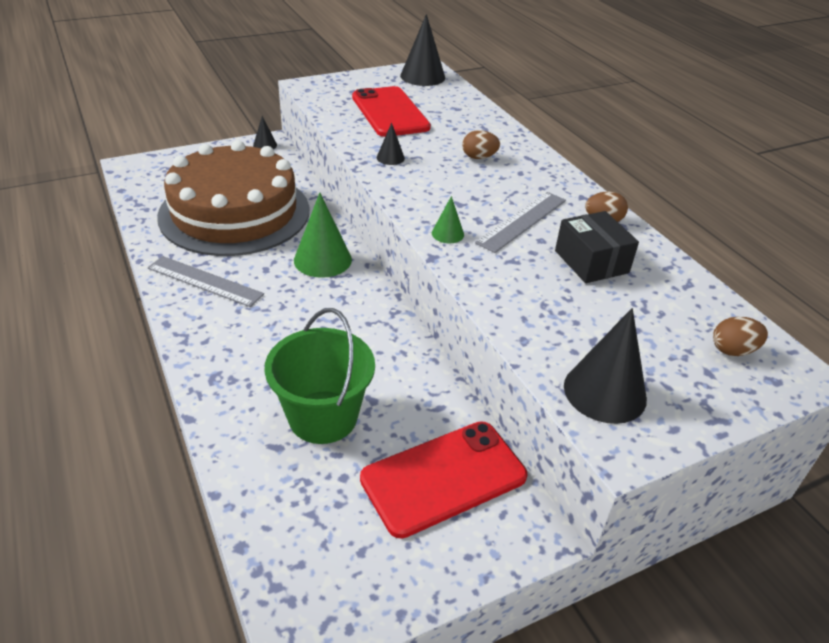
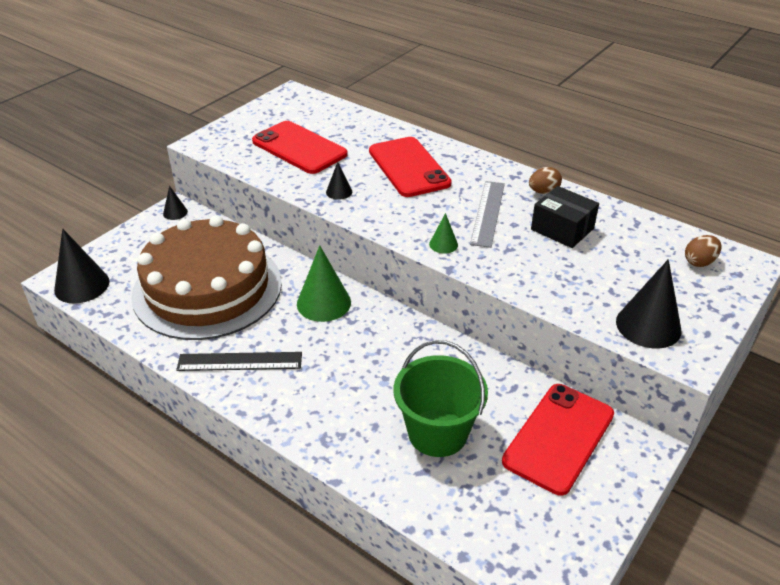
camera: 25 degrees left, 0 degrees up
(205, 281) = (240, 361): grey ruler -> black ruler
(422, 76) = (295, 103): black cone -> black cone (82, 285)
(479, 157) = (408, 167): brown egg -> red phone

